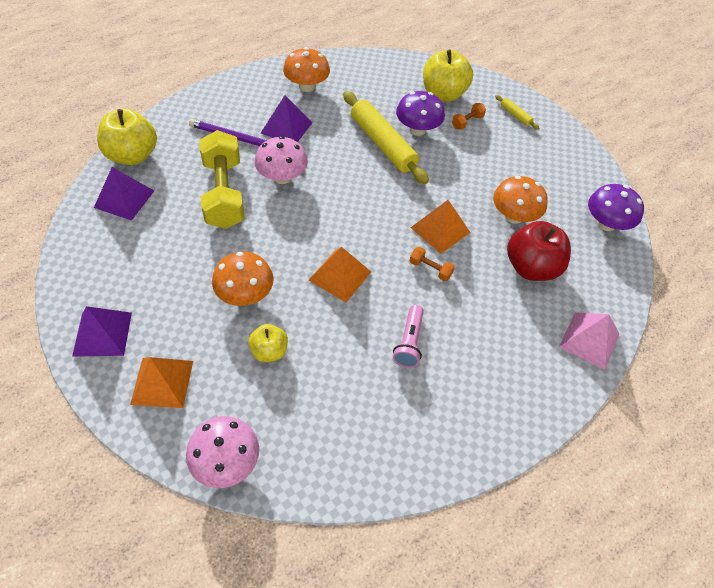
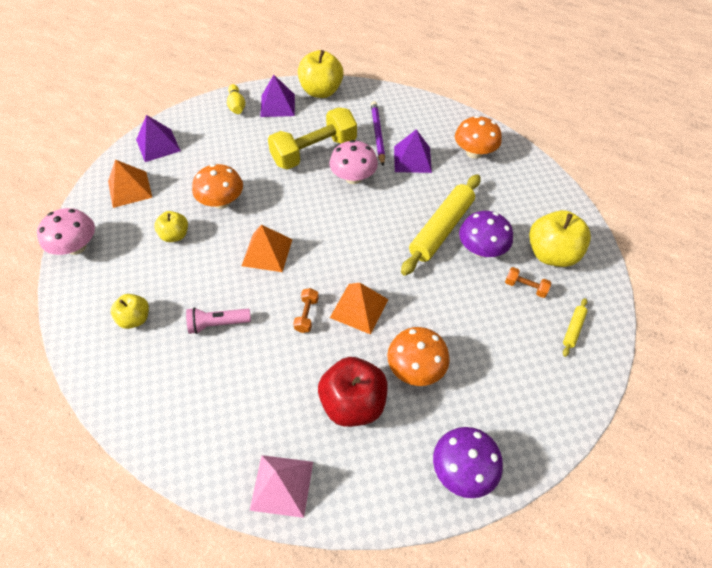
camera: 70 degrees right, 0 degrees up
(93, 236) = (236, 106): none -> yellow bowling pin
(368, 416) = (135, 319): none -> yellow apple

